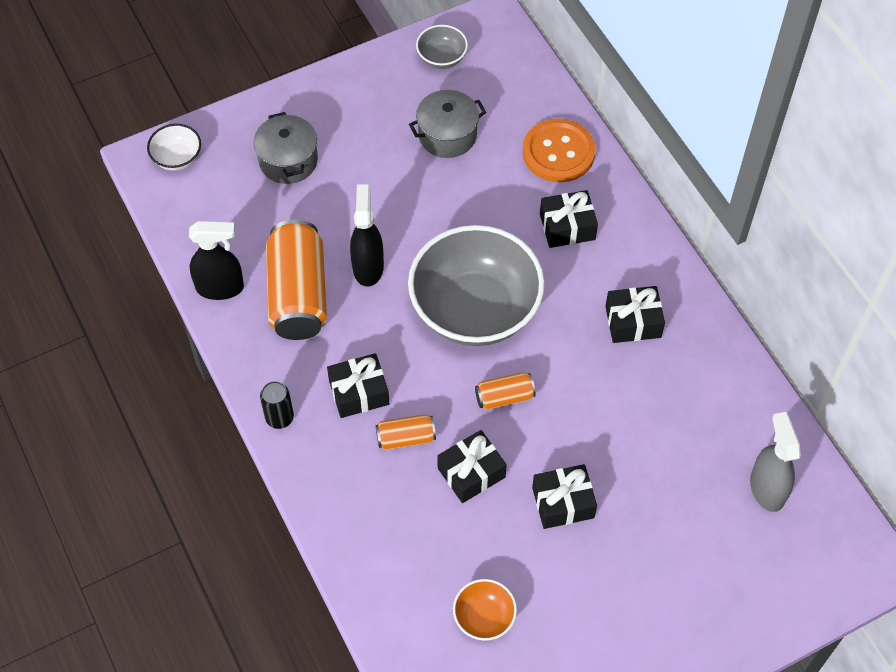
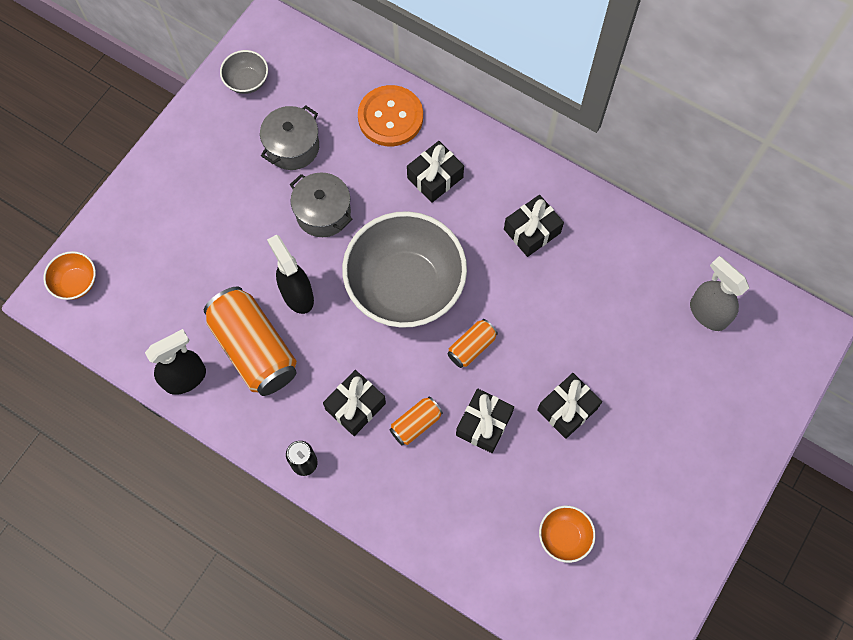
camera: 30 degrees left, 10 degrees up
(177, 158) = (76, 283): white bowl -> orange bowl
(288, 160) = (173, 236): grey pot -> grey pot (323, 213)

